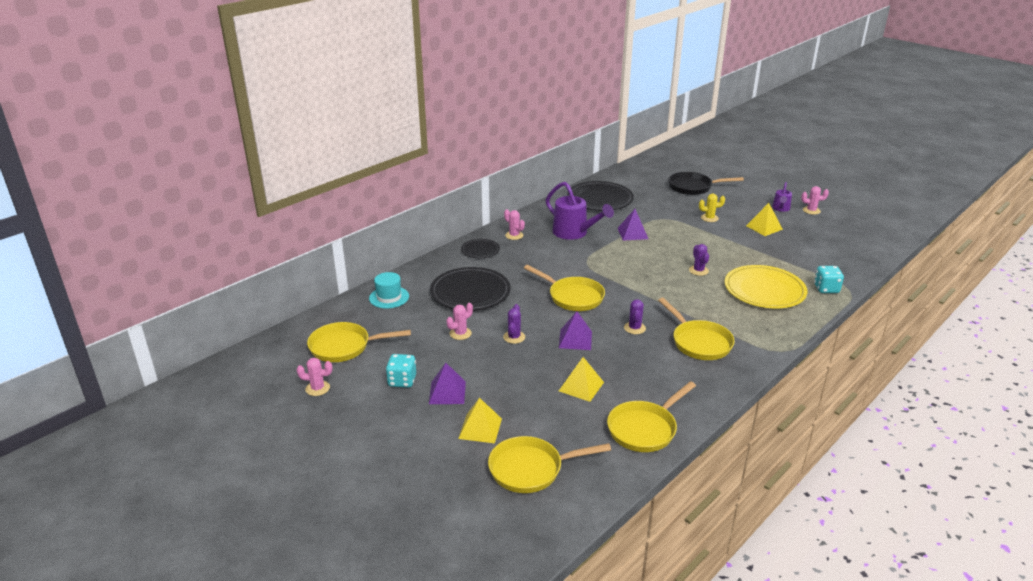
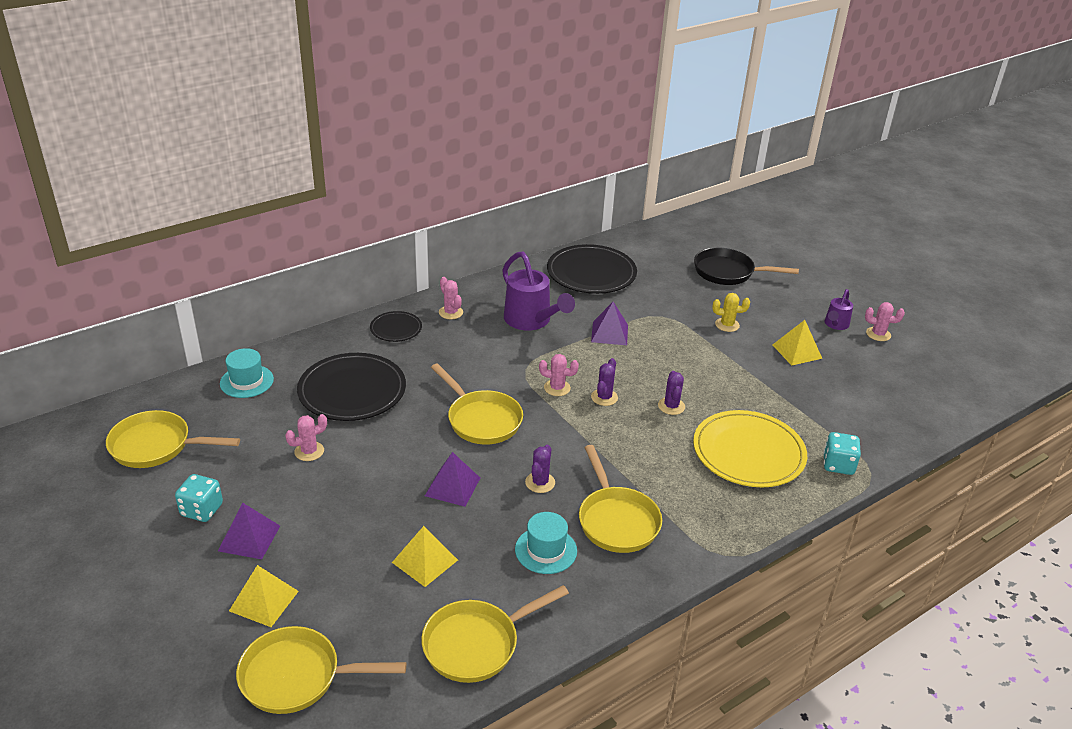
camera: 10 degrees right, 5 degrees up
(317, 388) = (94, 502): pink cactus -> pink cactus (557, 388)
(514, 337) = (374, 469): purple cactus -> purple cactus (604, 397)
(661, 367) = (546, 550): none -> turquoise hat

